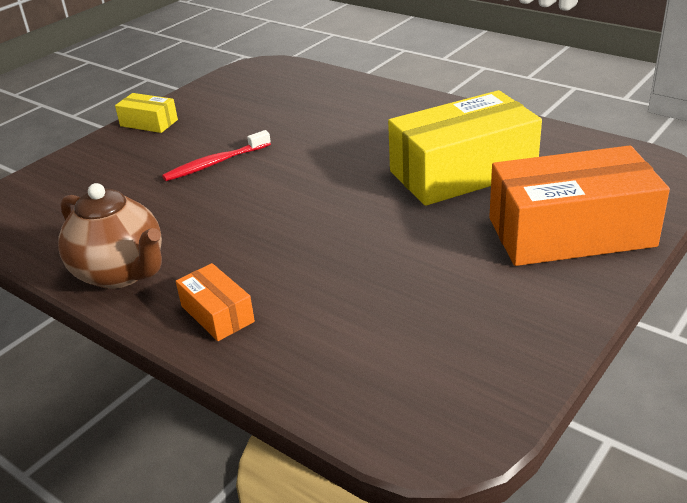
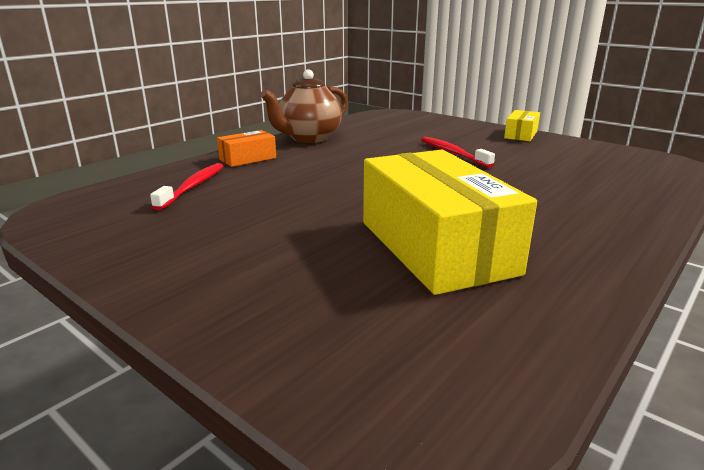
camera: 90 degrees right, 10 degrees down
(337, 337) = (192, 187): none -> red toothbrush
(570, 232) = (276, 299): orange box -> none

